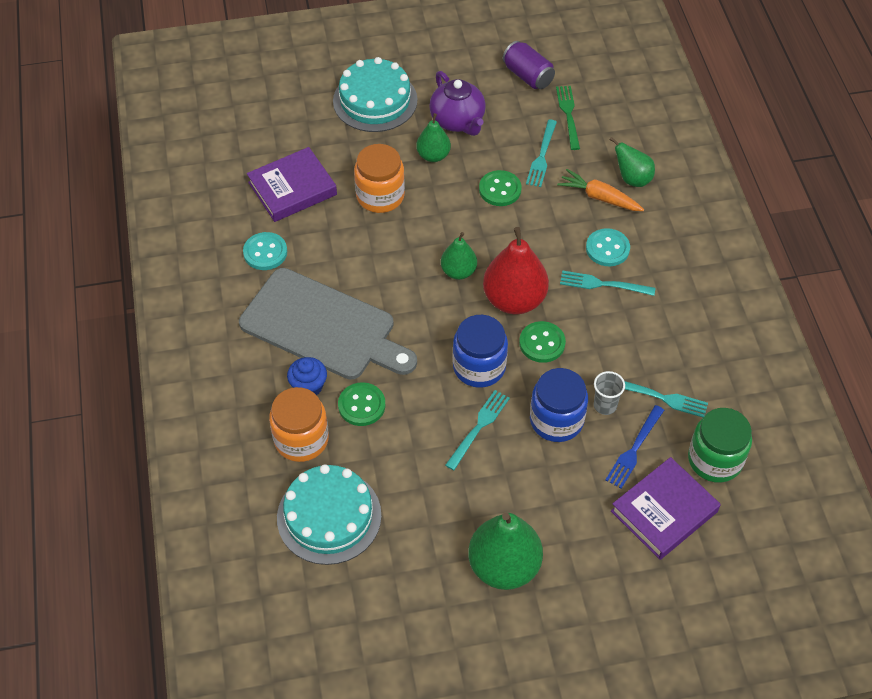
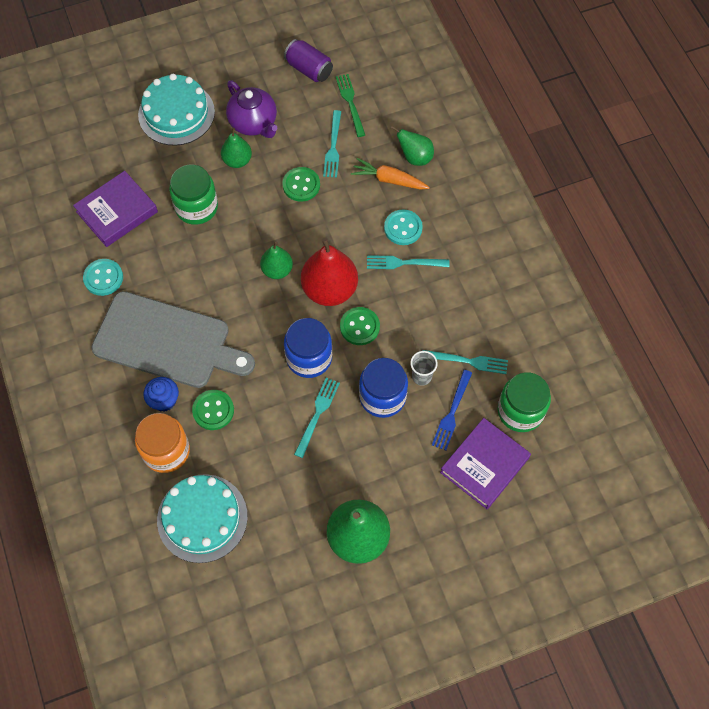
camera: 10 degrees left, 10 degrees up
(380, 196) = (196, 207): orange jar -> green jar

